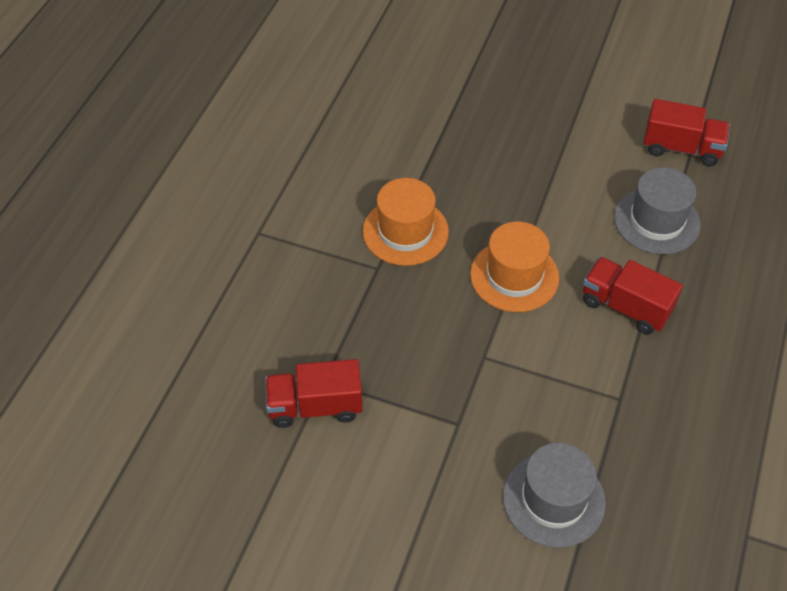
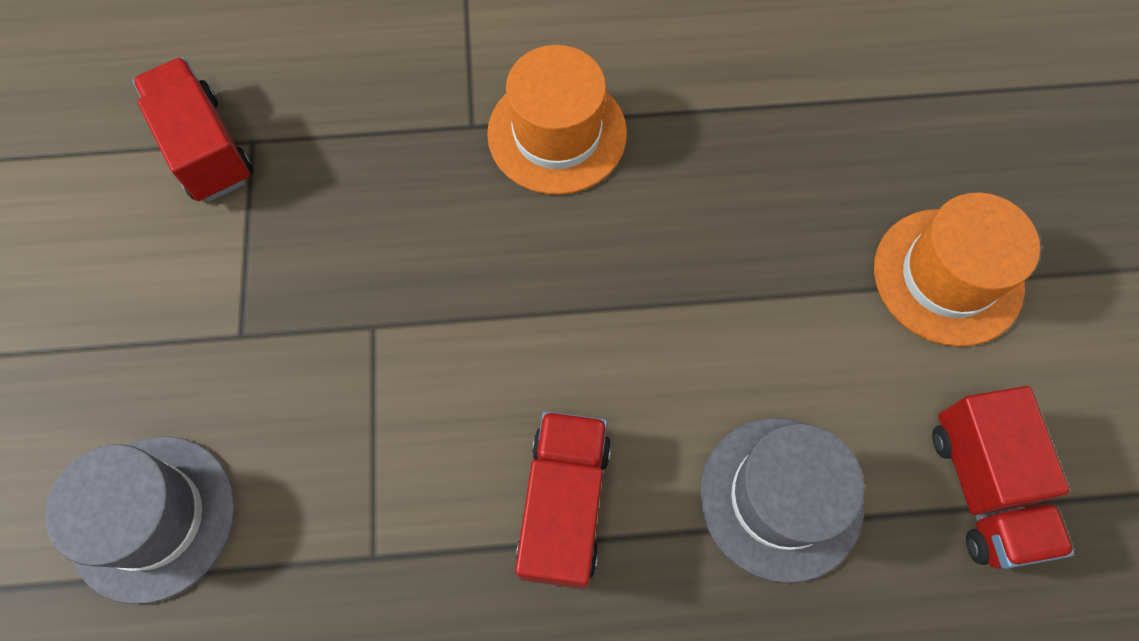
camera: 65 degrees right, 15 degrees up
(514, 276) = (546, 312): orange hat -> orange hat (948, 276)

